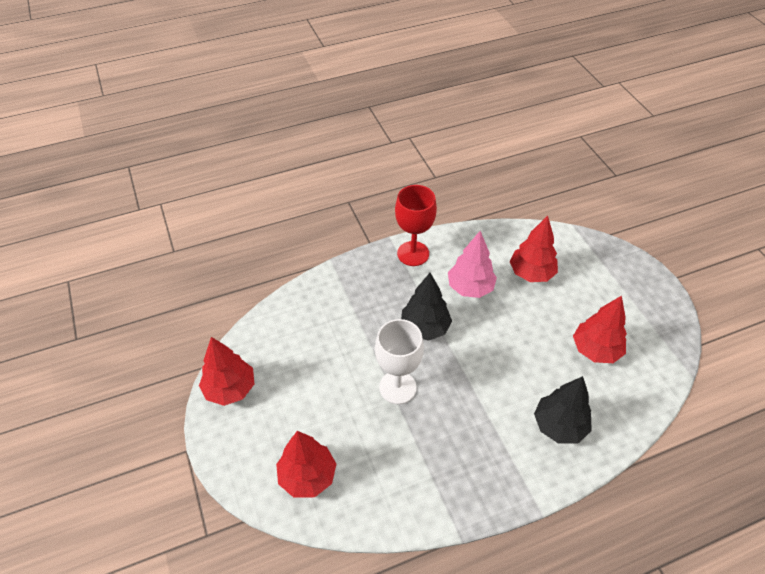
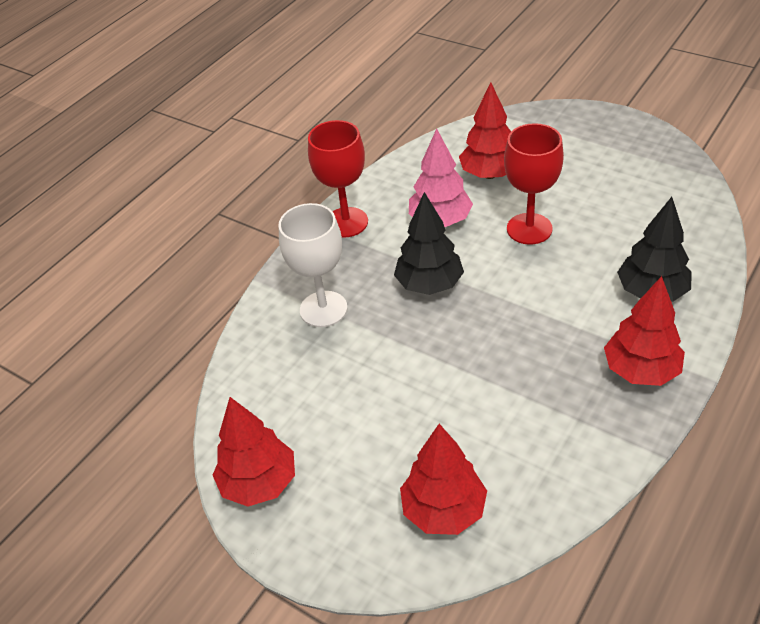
camera: 30 degrees left, 5 degrees down
(397, 387) = (456, 358): white goblet -> white goblet (323, 309)
(521, 329) = (529, 229): none -> red goblet
(595, 350) = (618, 206): red tree -> red tree (640, 370)

